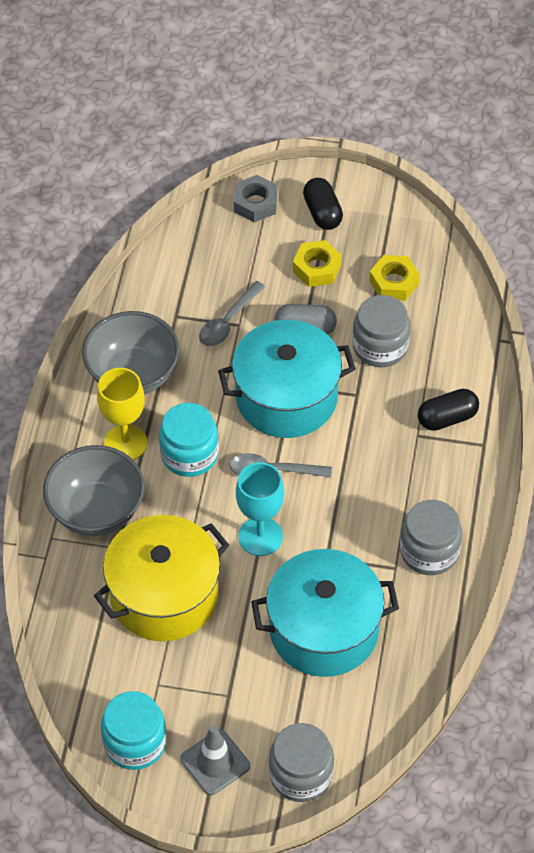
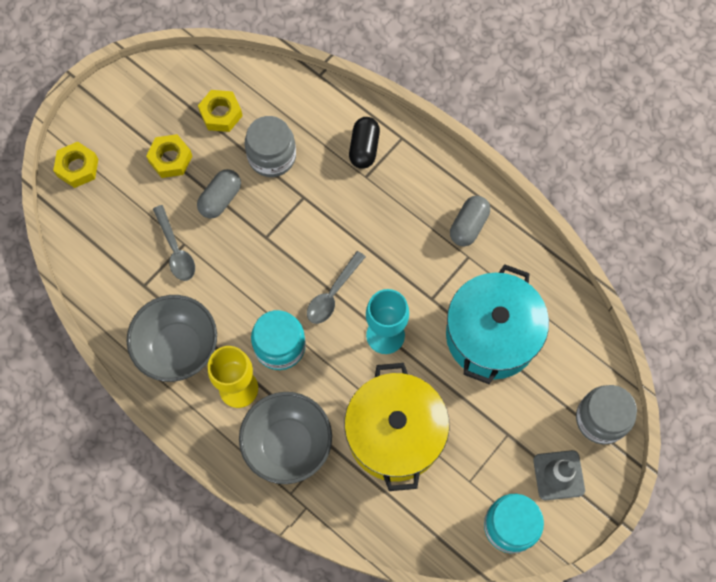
camera: 60 degrees left, 15 degrees up
(255, 203) = (77, 167): grey nut -> yellow nut
(286, 397) = (273, 247): turquoise pot -> none
(322, 213) = (121, 126): black capsule -> none
(429, 551) = (468, 226): grey jar -> grey capsule

